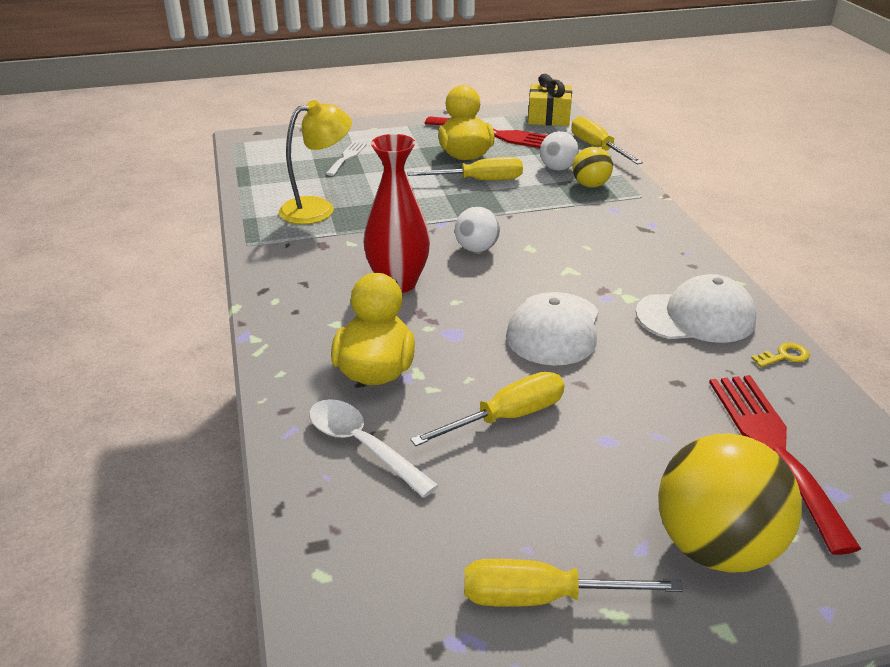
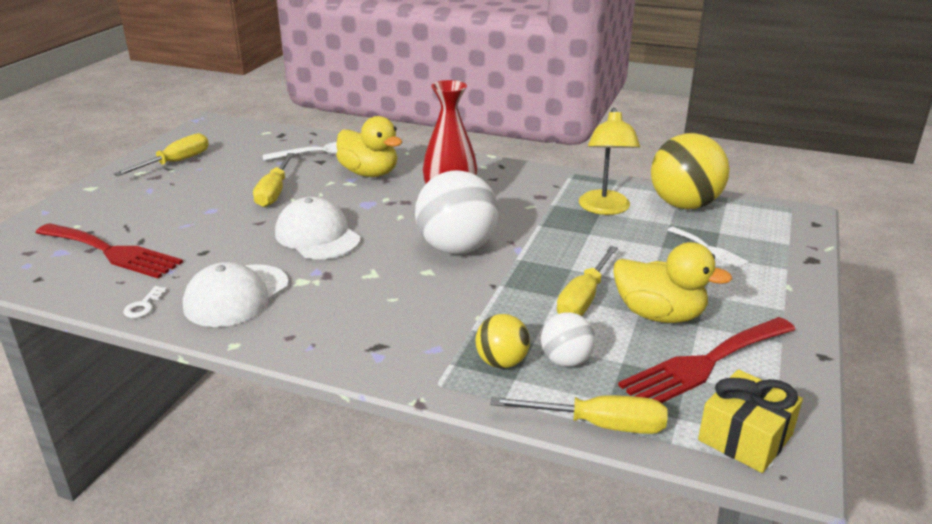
camera: 125 degrees right, 5 degrees down
(476, 249) = (457, 248): white ball -> white ball, size x1.89
(715, 547) = (114, 205): yellow ball -> yellow ball (684, 205)
(784, 356) = (144, 306): yellow key -> white key

